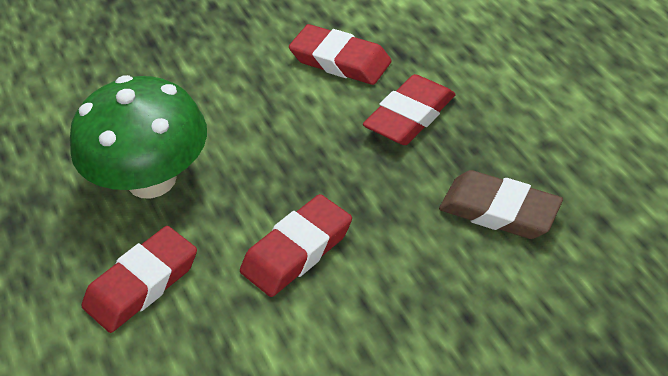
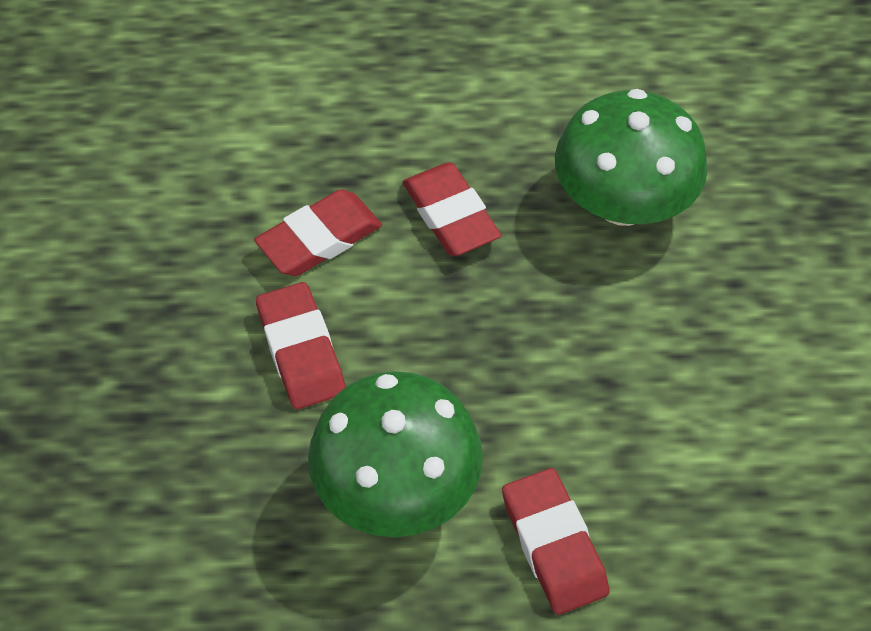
camera: 70 degrees left, 10 degrees up
(297, 251) = (584, 385): red eraser -> red eraser (301, 350)
(499, 211) = (623, 203): brown eraser -> green mushroom

